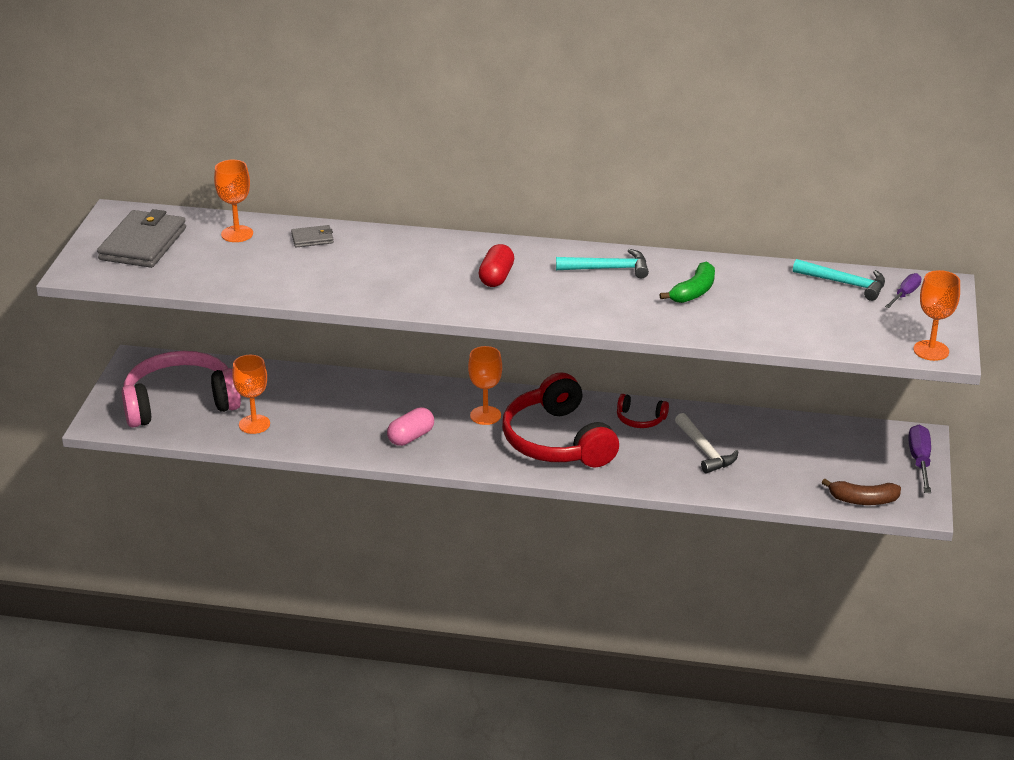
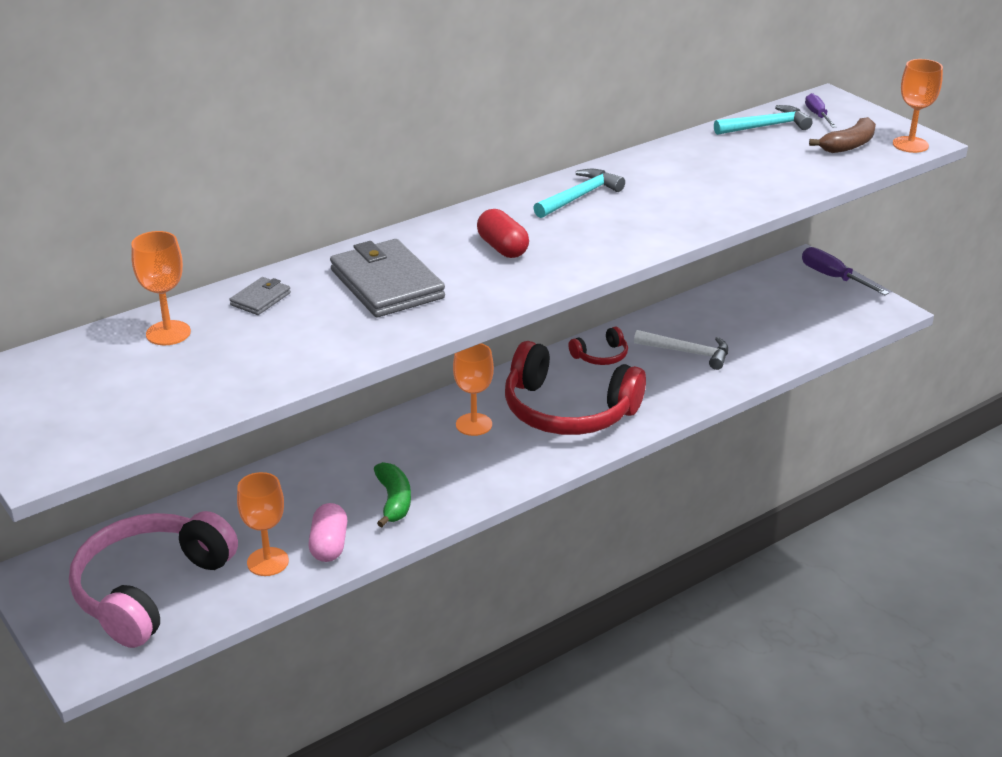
camera: 45 degrees left, 0 degrees up
(143, 244) = (72, 395): grey wallet -> grey wallet (386, 284)
(411, 437) = (440, 482): pink capsule -> pink capsule (329, 545)
(694, 292) = (678, 182): green banana -> green banana (394, 501)
(863, 500) = (848, 326): brown banana -> brown banana (848, 145)

